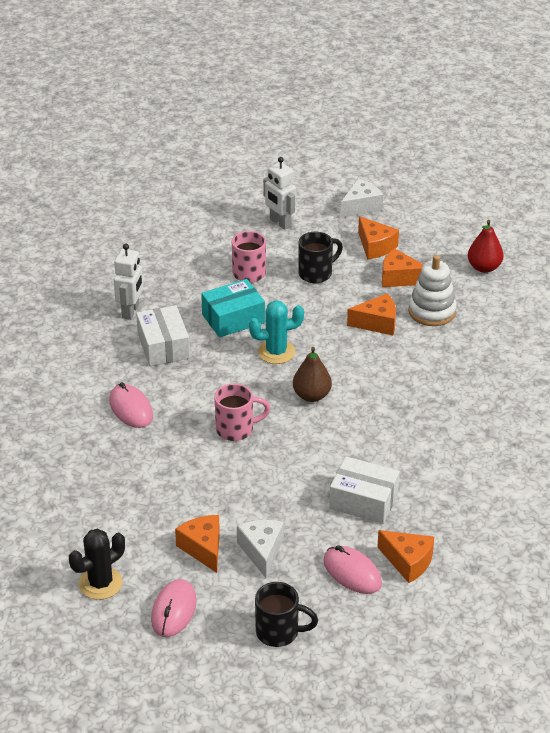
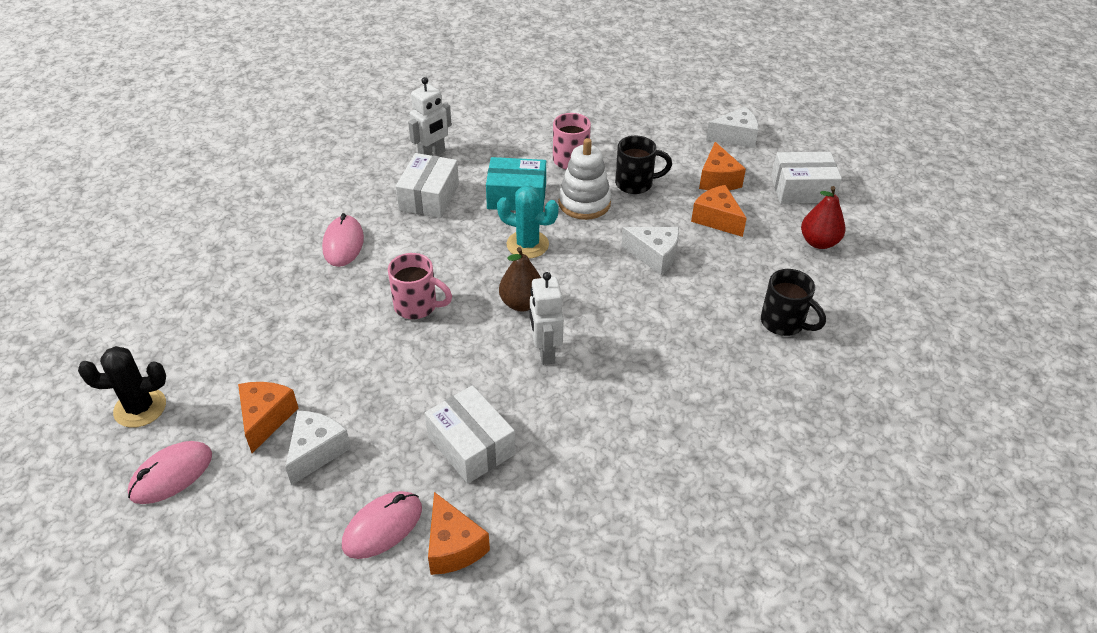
camera: 30 degrees right, 5 degrees up
(279, 632) = (242, 559): black mug -> black mug (784, 323)
(280, 223) = (642, 125): white robot -> white robot (545, 352)
(352, 572) = (382, 527): pink mouse -> pink mouse turned 60 degrees clockwise
(377, 323) = (654, 256): orange cheese -> white cheese
(432, 311) = (723, 266): white stacking toy -> white stacking toy (584, 203)
(443, 231) = (802, 189): none -> white box

